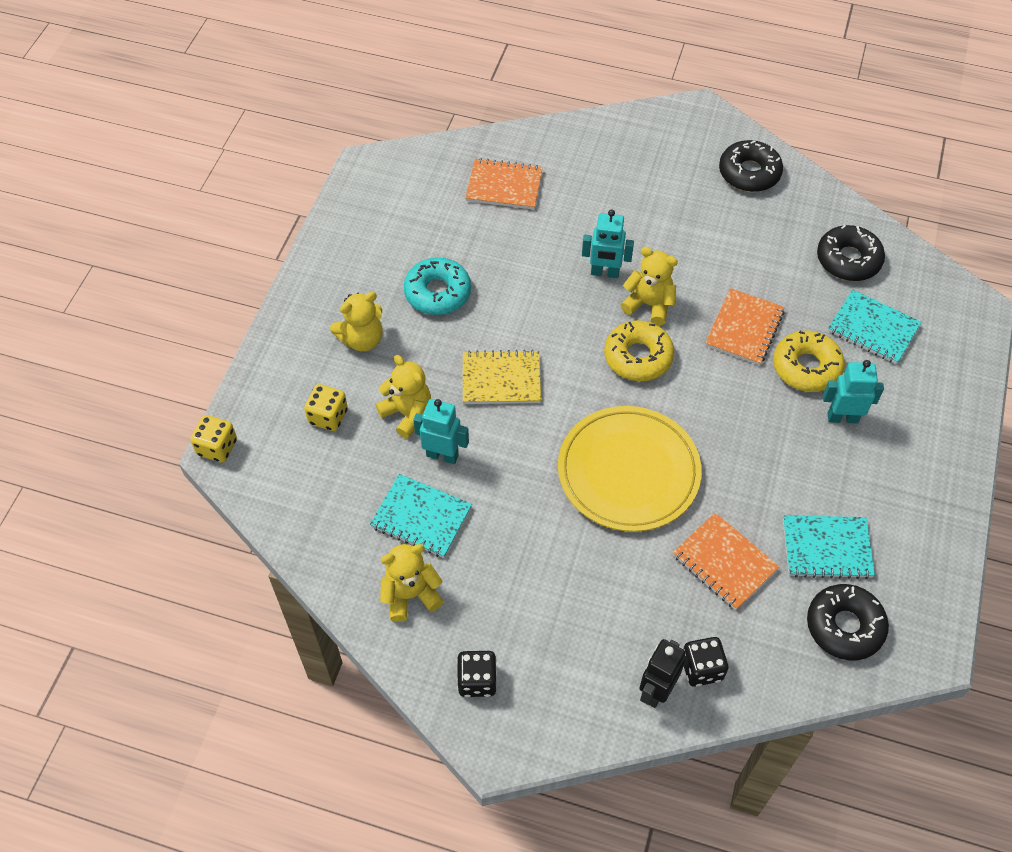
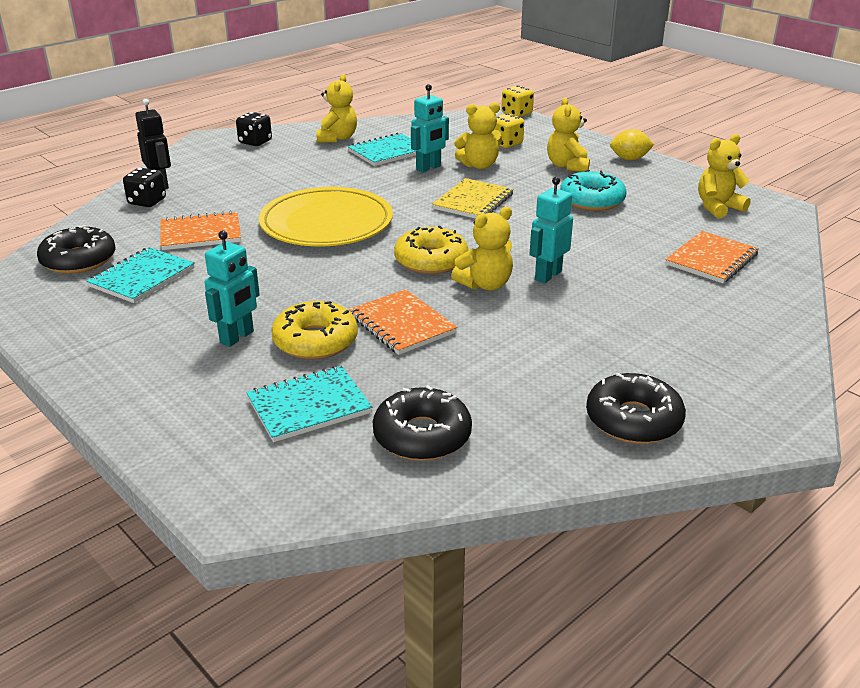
camera: 120 degrees right, 25 degrees down
(311, 296) = (629, 159): none -> yellow lemon
(395, 204) = (718, 207): none -> yellow teddy bear

